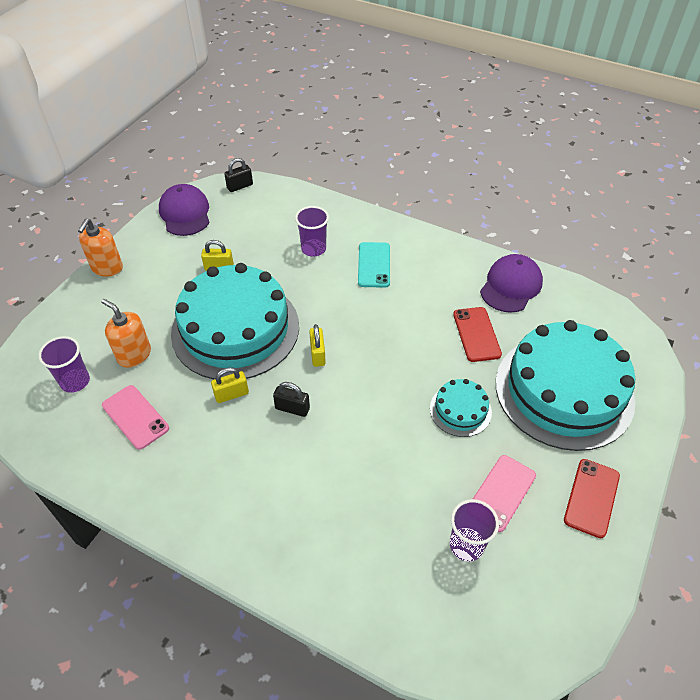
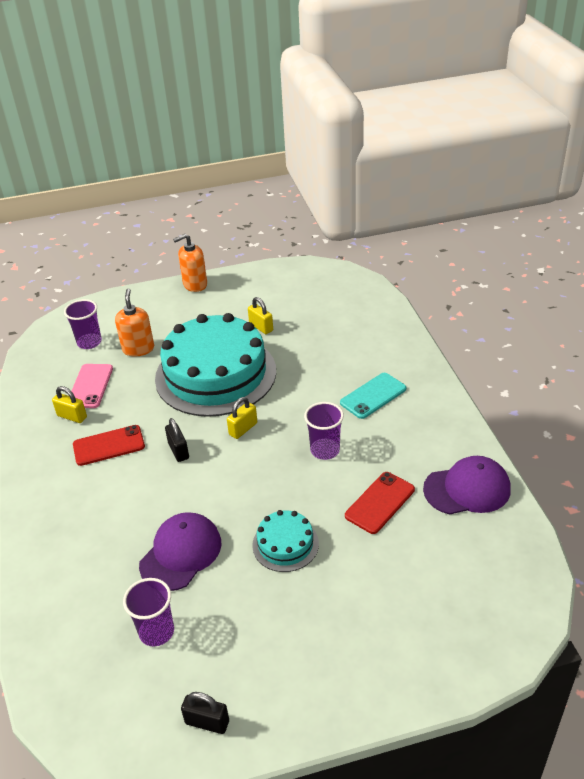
camera: 50 degrees right, 10 degrees down
(185, 213) = (289, 277): purple cap -> purple cap (181, 553)
(231, 394) = (157, 413): yellow padlock -> yellow padlock (72, 416)
(240, 186) = (353, 279): black padlock -> black padlock (207, 722)
(313, 249) = (344, 355): purple cup -> purple cup (325, 450)
(501, 493) = (230, 623): pink phone -> none
(564, 391) = (389, 600): turquoise cake -> none
(591, 497) = (290, 691): red phone -> red phone (109, 445)

